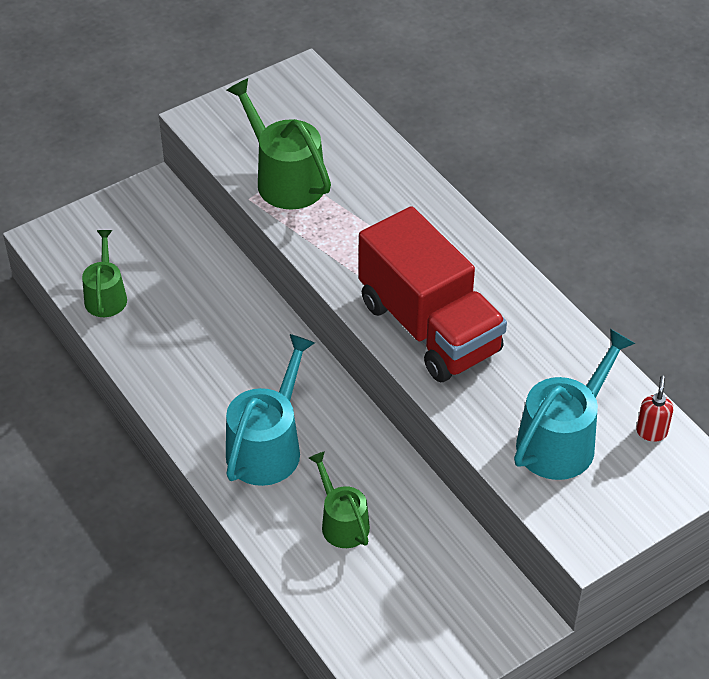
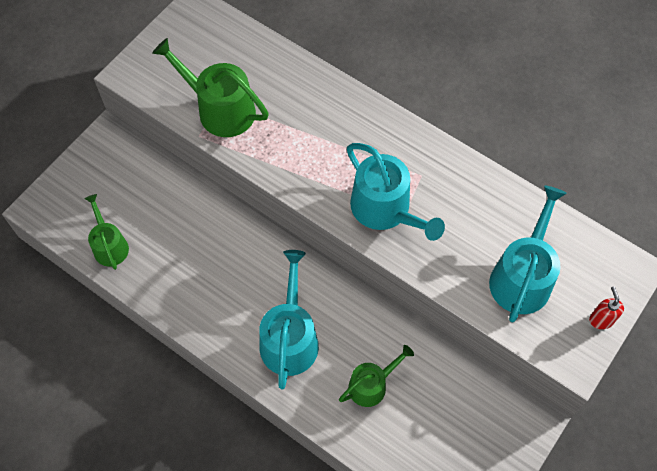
camera: 20 degrees left, 15 degrees up
(342, 522) = (371, 385): green watering can -> green watering can turned 105 degrees clockwise
(429, 327) = (385, 209): red truck -> turquoise watering can
(651, 432) = (582, 248): red soap dispenser -> red soap dispenser (601, 320)

